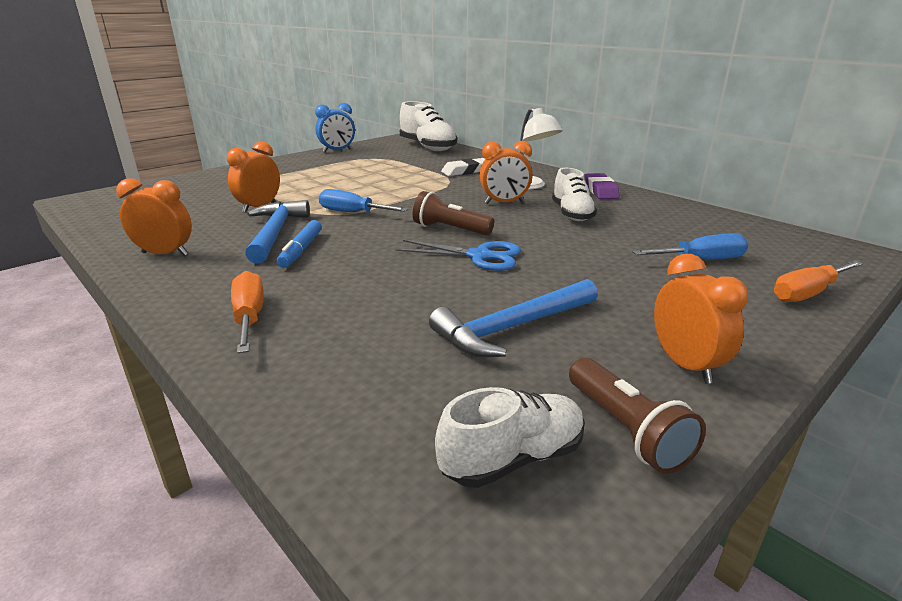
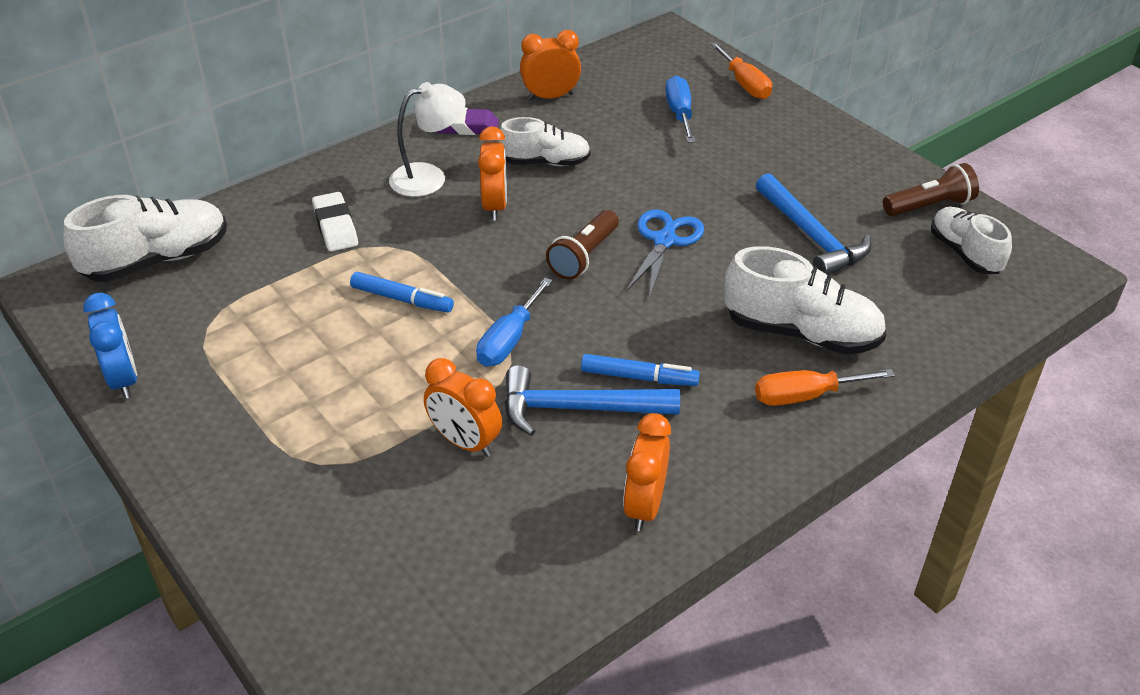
camera: 85 degrees left, 15 degrees up
(342, 317) = (801, 333): none -> white shoe
(396, 188) = (402, 299): none -> blue marker
(685, 365) = (854, 166): orange clock -> orange clock (550, 97)

